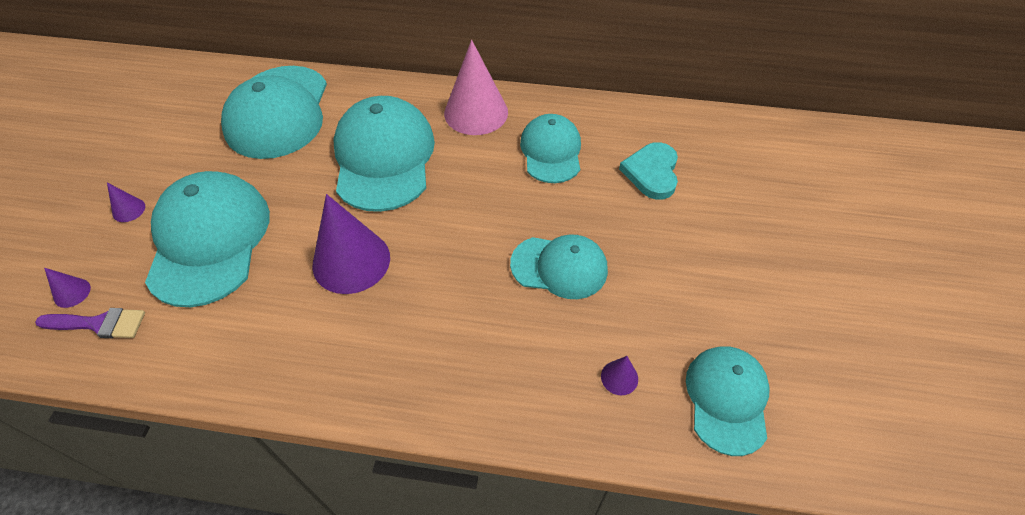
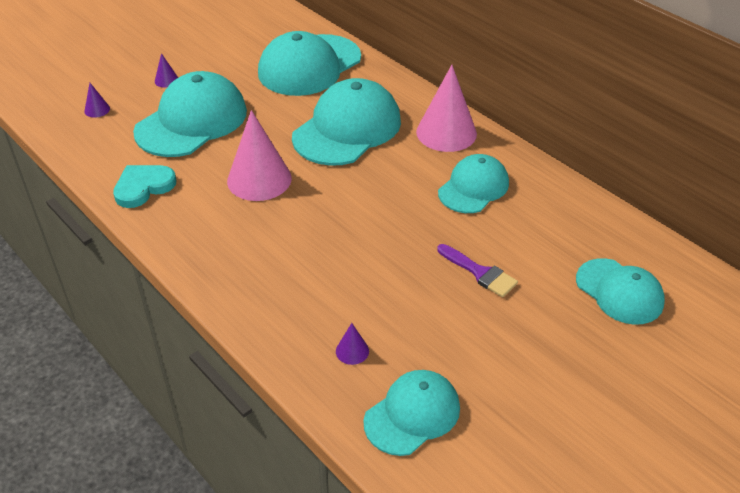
camera: 40 degrees right, 10 degrees down
(99, 324) = (94, 133): purple brush -> purple brush (480, 273)
(351, 261) = (259, 179): purple cone -> pink cone
(559, 267) = (390, 263): turquoise cap -> turquoise cap (619, 291)
(652, 173) = (538, 245): turquoise heart -> turquoise heart (143, 187)

